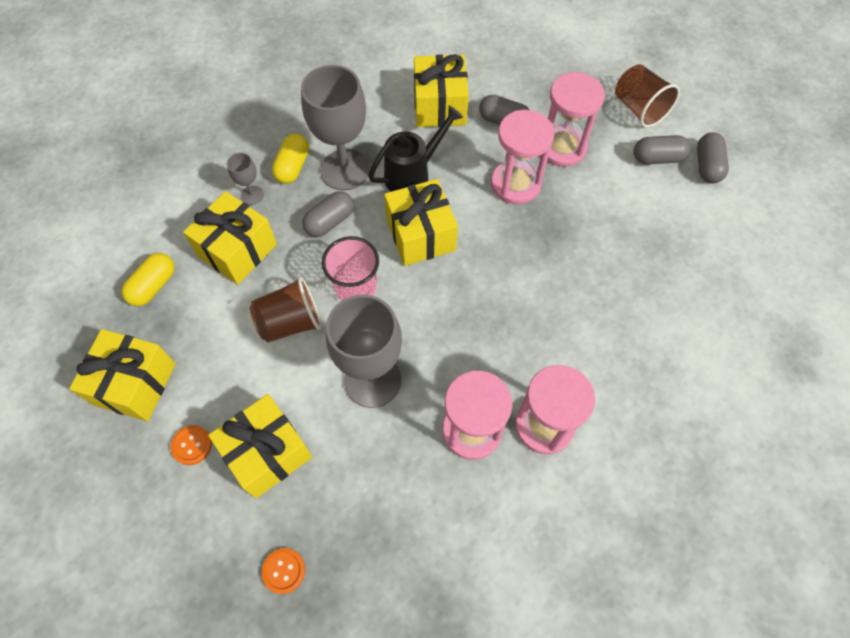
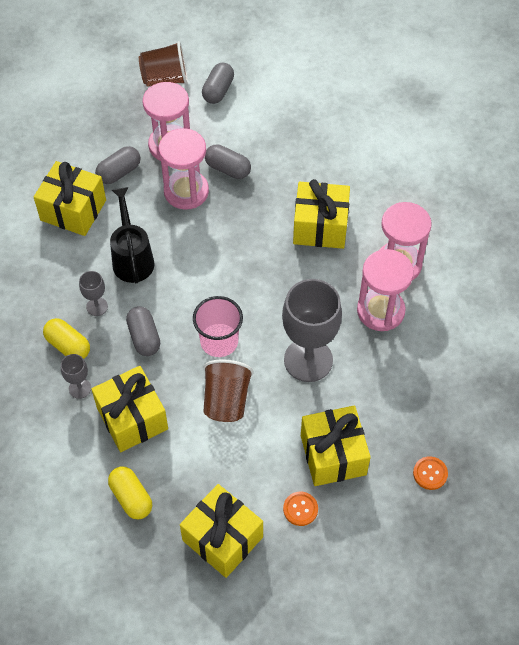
camera: 65 degrees left, 5 degrees down
(345, 170) = (97, 306): grey goblet -> grey goblet, size x0.45
(420, 235) = (196, 276): yellow gift -> yellow gift (320, 227)
(707, 166) = (244, 64): grey capsule -> grey capsule (228, 169)

